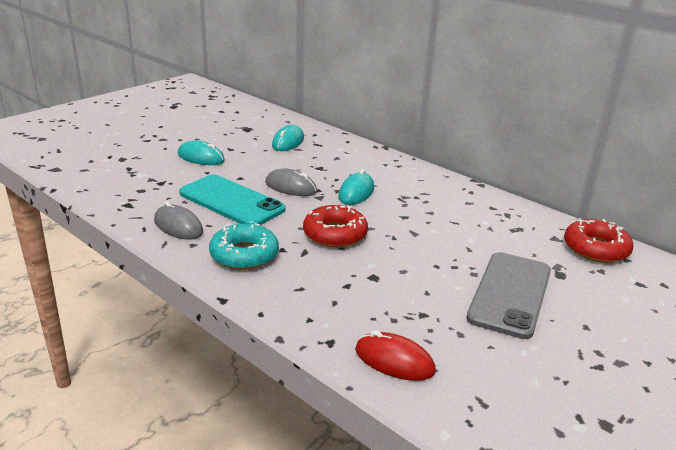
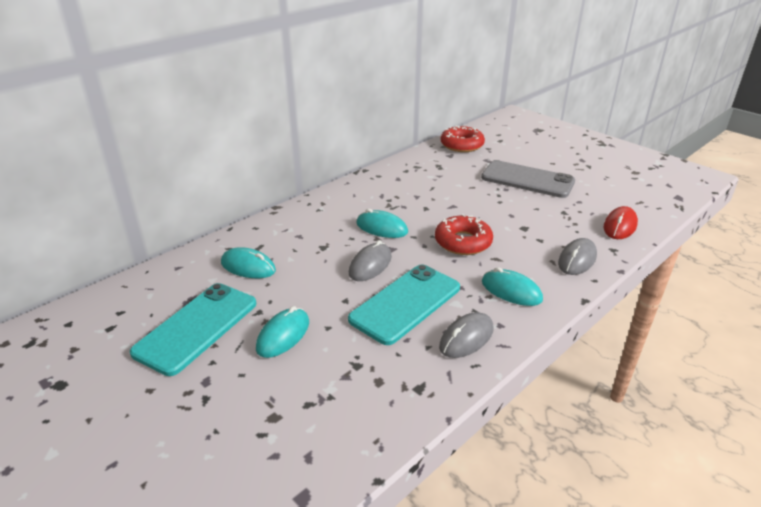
camera: 85 degrees left, 5 degrees up
(216, 132) = (196, 327): none -> turquoise phone
(244, 255) = (511, 291): turquoise donut -> turquoise mouse
(303, 306) = (577, 259): none -> grey mouse

